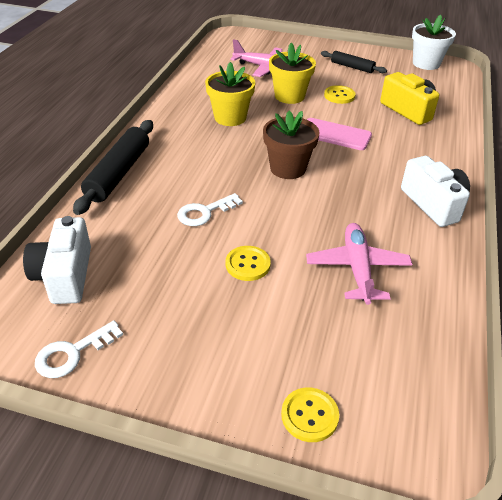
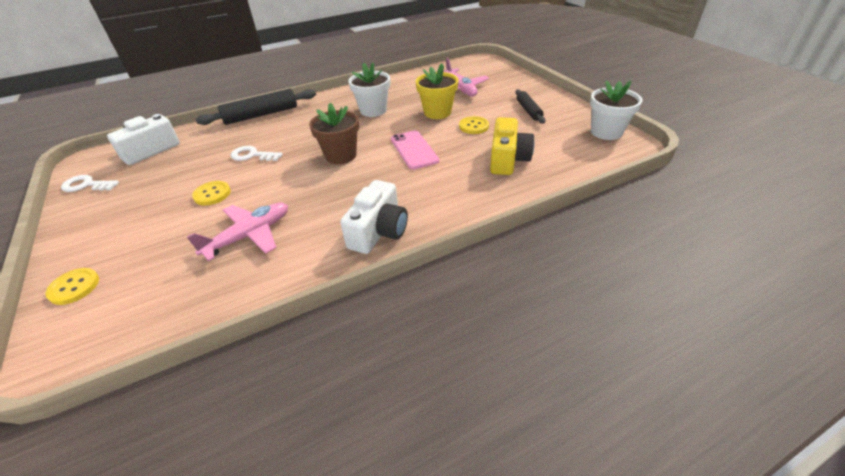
camera: 50 degrees right, 0 degrees up
(230, 117) = (373, 110): yellow flower pot -> white flower pot

